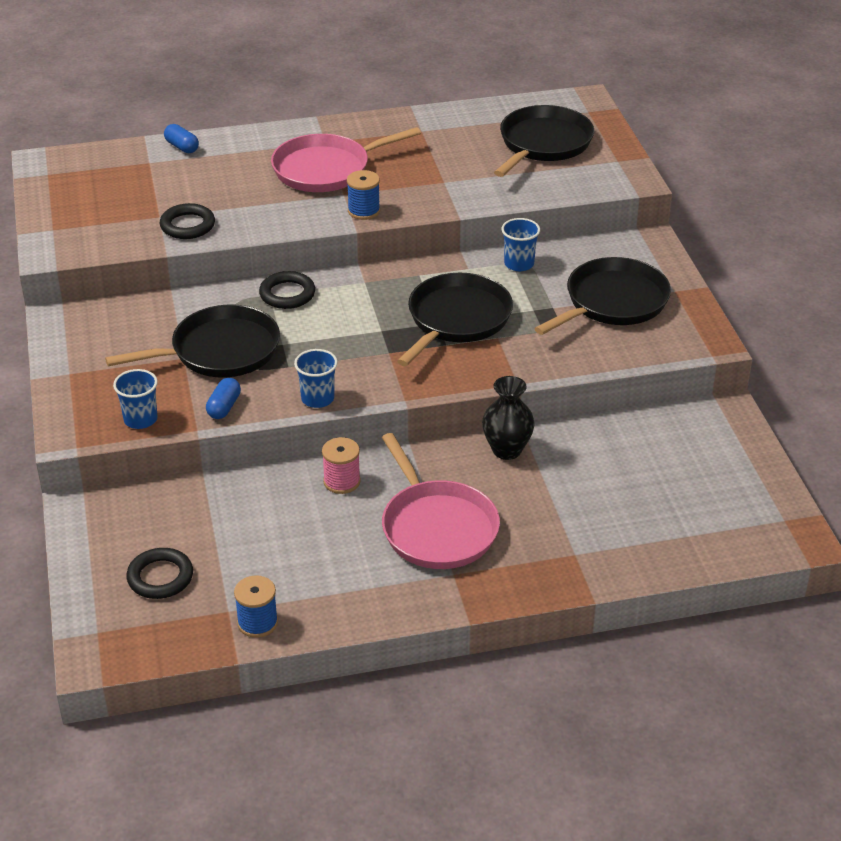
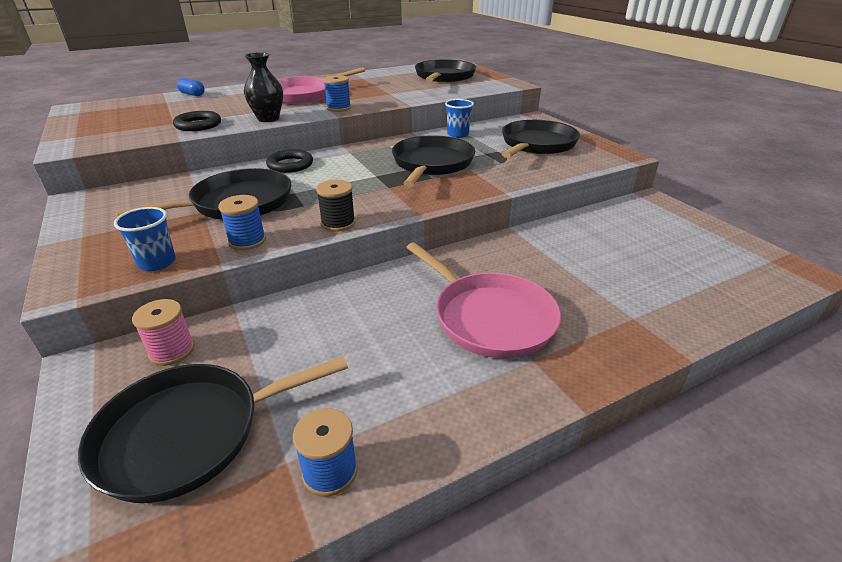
camera: 15 degrees left, 5 degrees down
(160, 577) = (189, 433): black ring -> black pan
(224, 407) = (247, 241): blue capsule -> blue spool
(317, 399) = (338, 223): blue cup -> black spool
(342, 481) = (378, 292): pink spool -> pink spool (172, 351)
(507, 450) = (512, 246): black vase -> black vase (268, 119)

